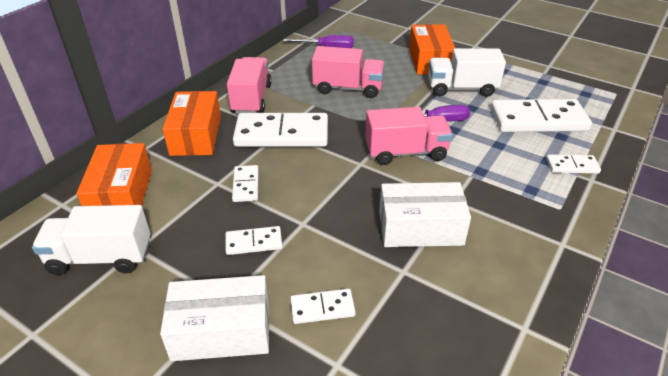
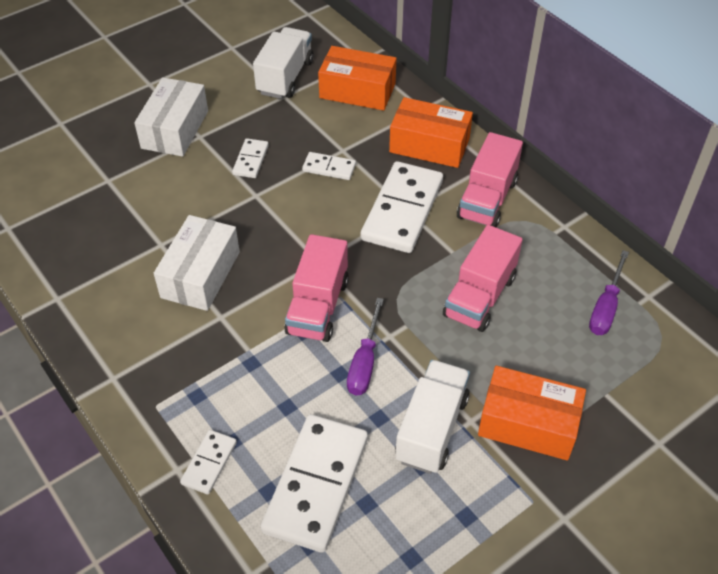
camera: 110 degrees right, 10 degrees up
(251, 99) = (487, 199): pink truck -> pink truck turned 90 degrees clockwise
(322, 308) = (158, 184): white domino -> none

